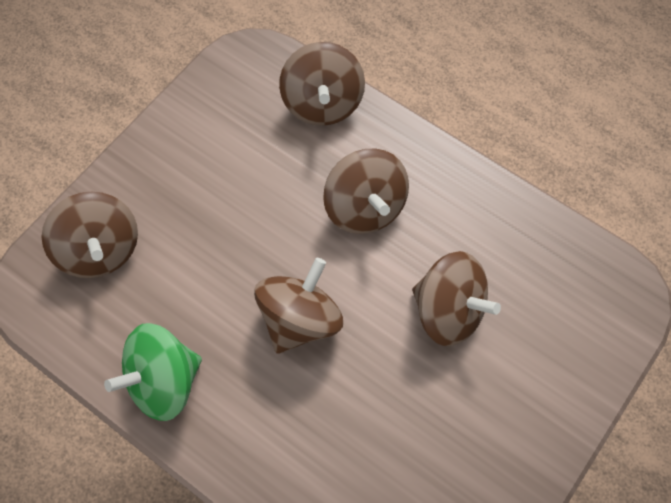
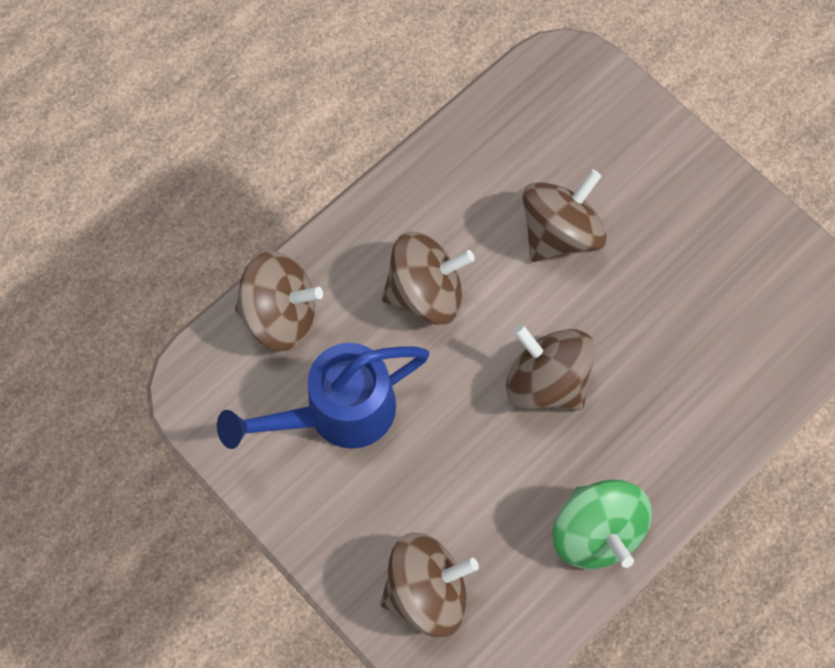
camera: 80 degrees left, 5 degrees up
(244, 158) = (337, 412): none -> blue watering can

